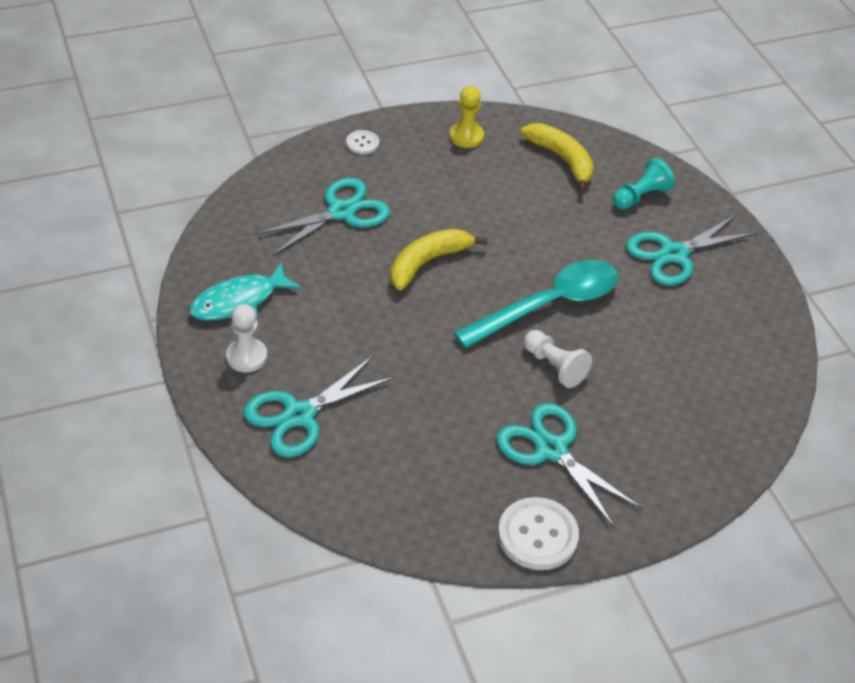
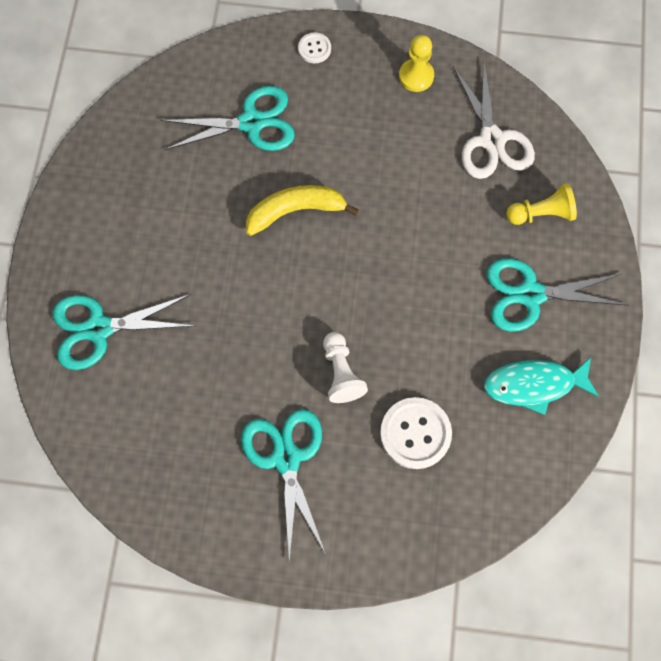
camera: 30 degrees right, 25 degrees up
(239, 301) = (112, 188): turquoise fish -> turquoise fish (534, 385)
(246, 357) = (88, 249): white pawn -> none
(537, 535) = (223, 537): white button -> white button (415, 433)
(548, 305) = (376, 303): turquoise spoon -> none
(562, 160) = (491, 140): yellow banana -> white scissors
(640, 196) = (541, 213): turquoise pawn -> yellow pawn

